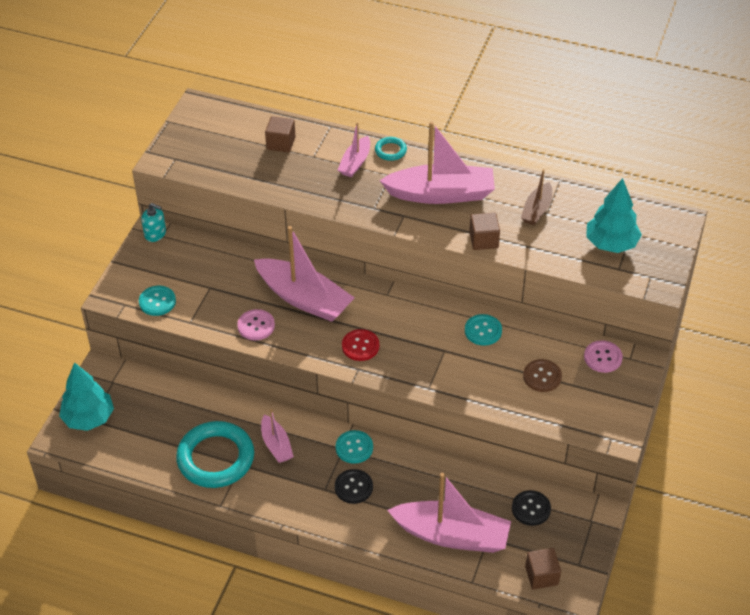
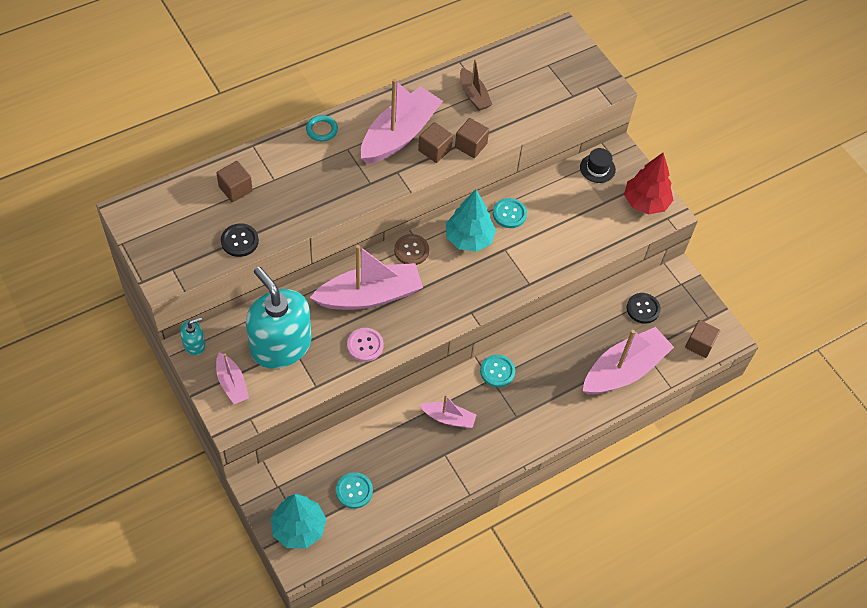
camera: 55 degrees left, 10 degrees up
(157, 301) = (271, 393): turquoise button -> turquoise button (354, 491)
(204, 279) = (281, 345): none -> turquoise soap dispenser
(216, 458) = (423, 466): turquoise ring -> none
(353, 487) = (531, 397): black button -> black button (239, 241)
(355, 163) = (310, 160): pink boat -> pink boat (232, 383)
(360, 346) = (451, 295): red button -> none
(452, 222) = (434, 150): none -> brown cube
(542, 376) = (581, 213): brown button -> brown button (411, 250)
(603, 357) = (597, 168): pink button -> black hat
(608, 413) = (645, 202): none -> red tree
(611, 244) = (547, 82): turquoise tree -> turquoise tree (469, 238)

